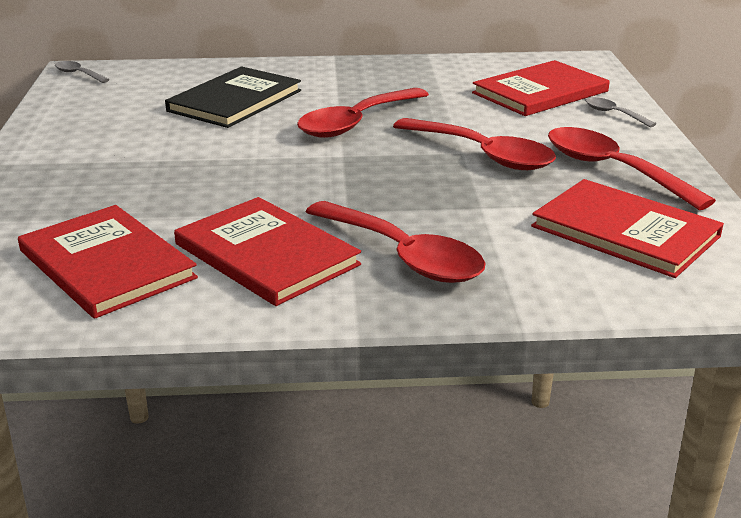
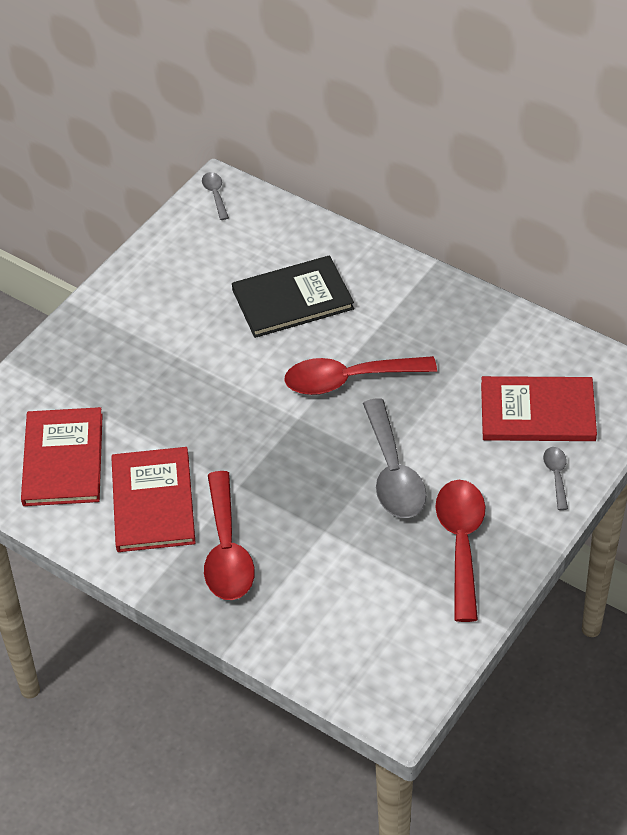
camera: 40 degrees right, 20 degrees up
(482, 154) = (393, 472): red spoon -> grey spoon
(625, 231) = (384, 610): red book -> none

